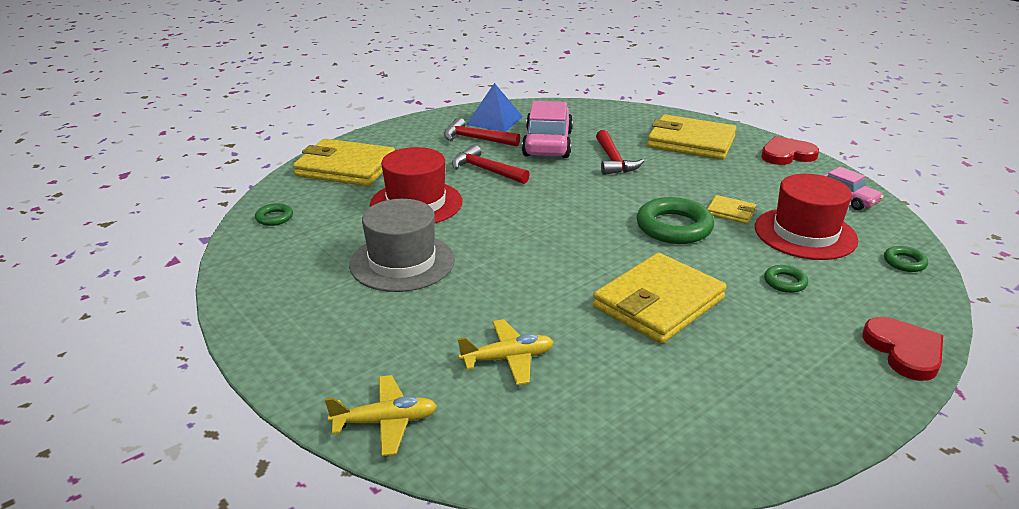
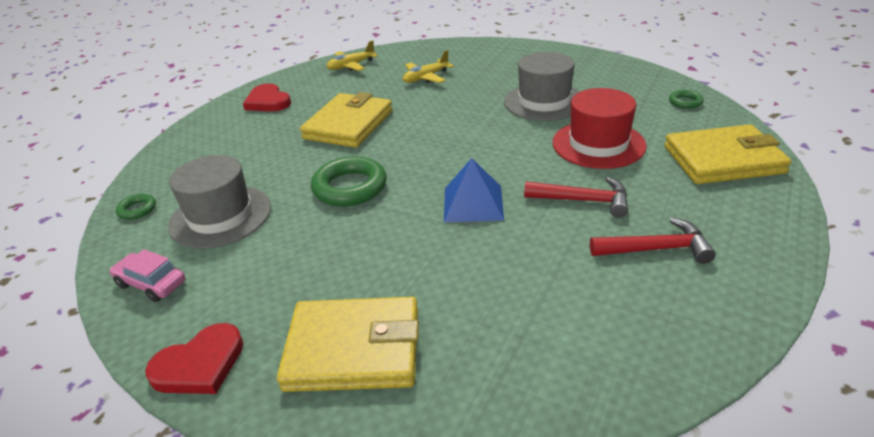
camera: 160 degrees right, 5 degrees up
(385, 422) = (463, 47): yellow plane -> yellow plane (351, 66)
(494, 120) = (683, 302): blue pyramid -> blue pyramid (473, 203)
(547, 144) = (557, 271): pink car -> none
(613, 161) = (450, 264): red hammer -> none
(730, 212) = (294, 222): yellow wallet -> none
(785, 282) = (253, 163): green ring -> none
(805, 233) = (220, 216): red hat -> grey hat
(904, 351) = (184, 139): red heart -> red heart (268, 102)

